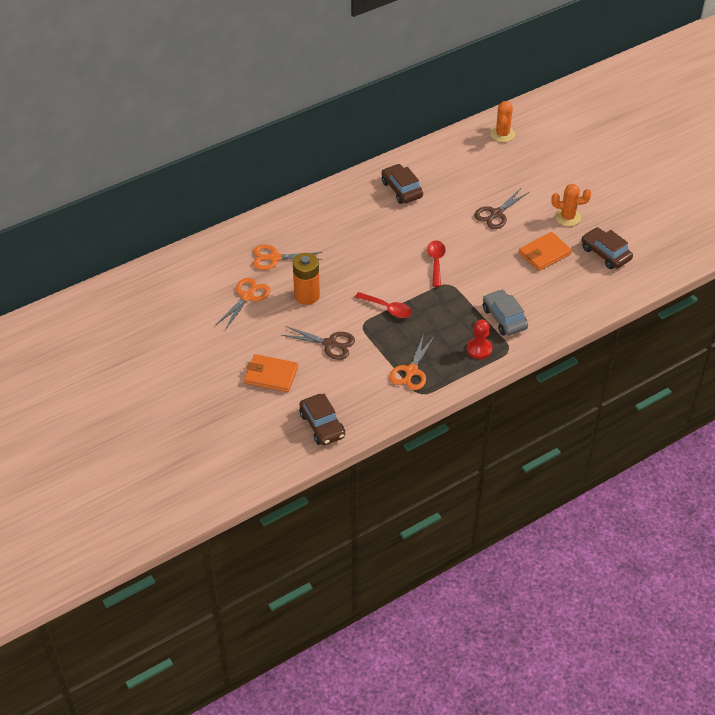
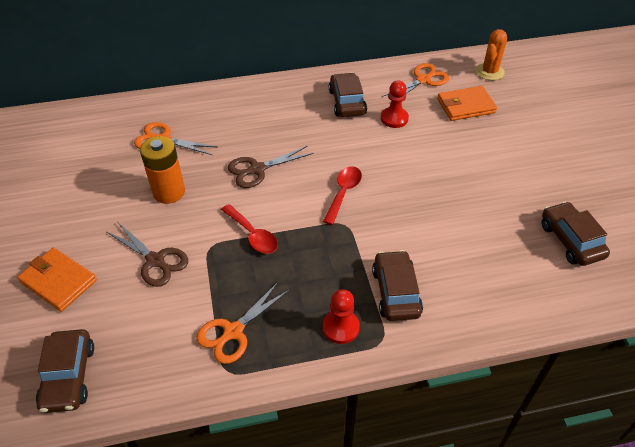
camera: 20 degrees right, 0 degrees up
(247, 297) = (103, 175): orange scissors -> orange scissors (423, 80)
(445, 194) = (394, 118): none -> red pawn
(496, 214) = (445, 154): brown scissors -> brown scissors (257, 169)
(504, 318) = (395, 292): grey car -> brown car
(544, 253) = (486, 218): orange wallet -> orange wallet (465, 106)
(567, 217) = (534, 181): orange cactus -> none

